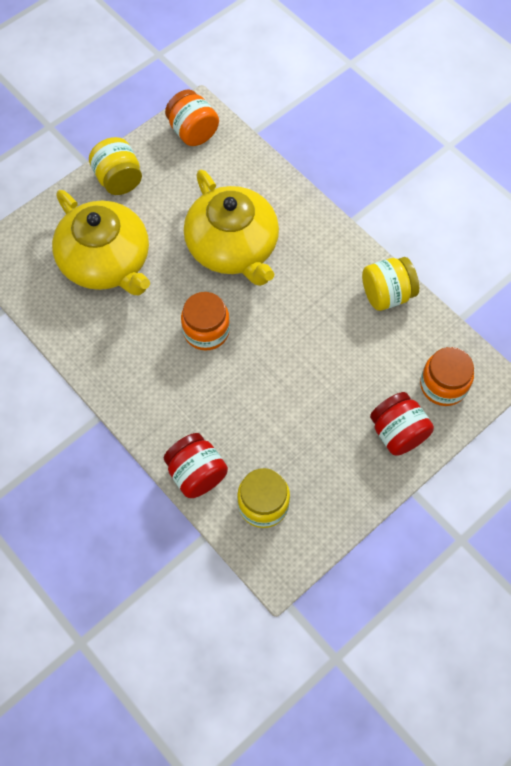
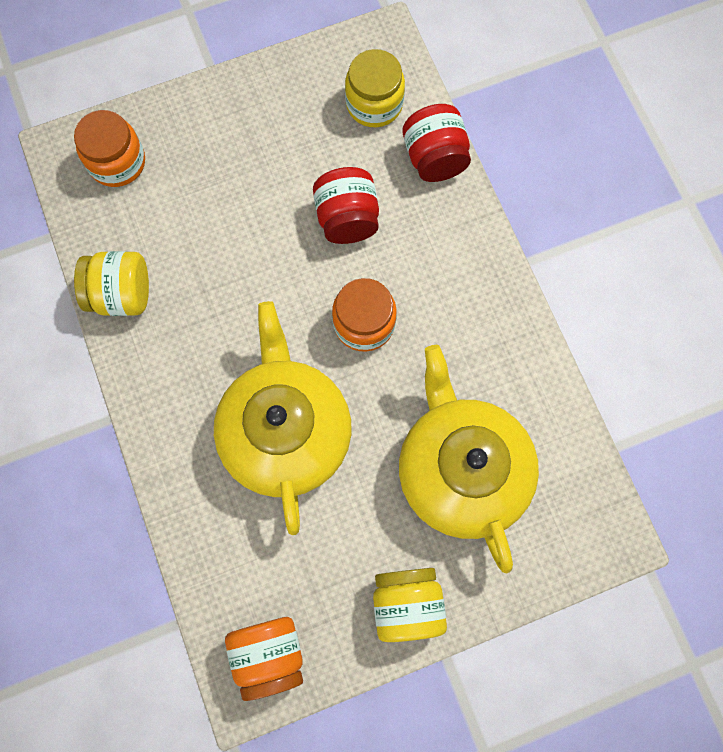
camera: 160 degrees left, 10 degrees up
(397, 433) = (196, 128): red jar -> red jar (347, 219)

